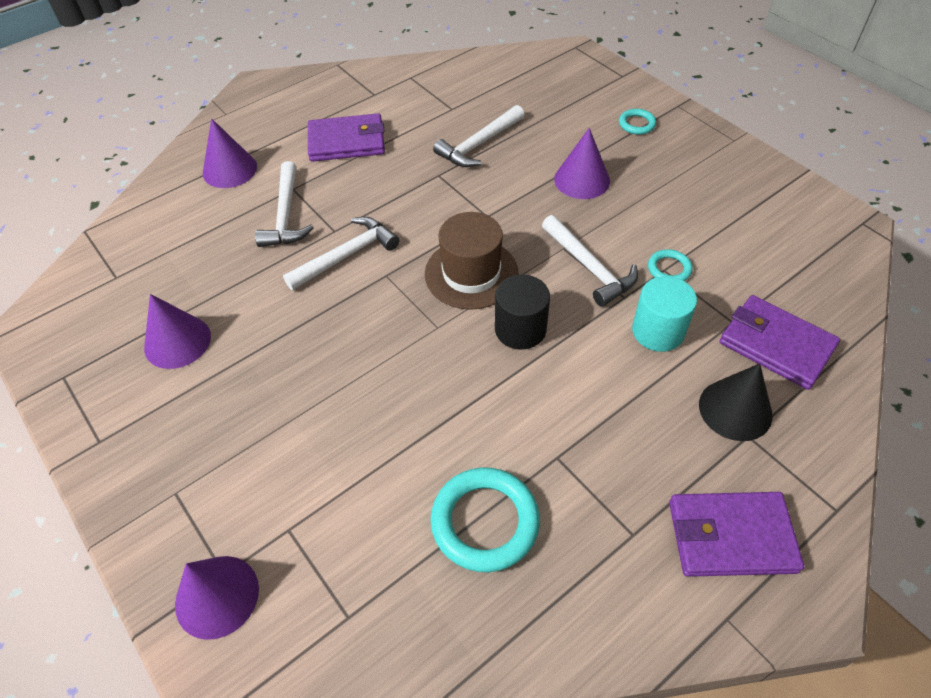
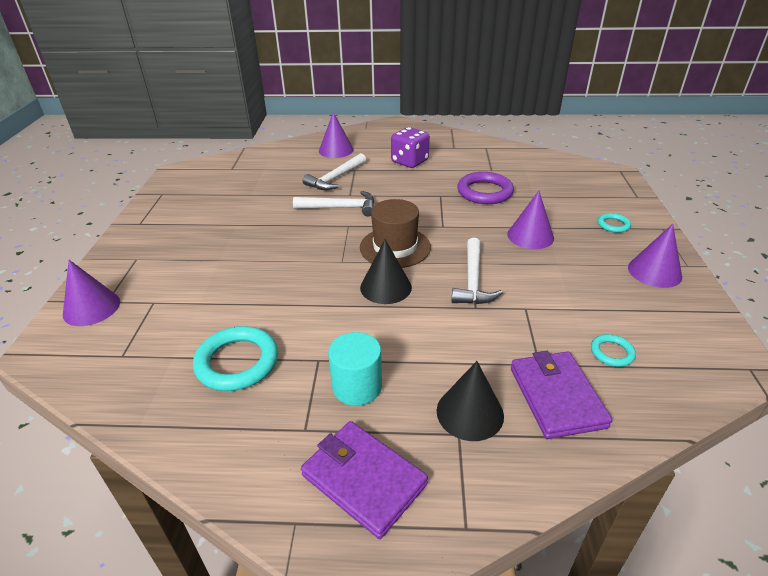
camera: 40 degrees right, 15 degrees down
(177, 341) = (219, 204): purple cone -> purple cone (654, 272)
(347, 142) = (409, 161): purple wallet -> purple dice
(479, 144) = (484, 192): white hammer -> purple ring
(520, 329) = (386, 287): black cylinder -> black cone
(658, 331) = (473, 337): turquoise cylinder -> turquoise cylinder (357, 386)
(669, 269) = (529, 309): turquoise ring -> turquoise ring (612, 353)

